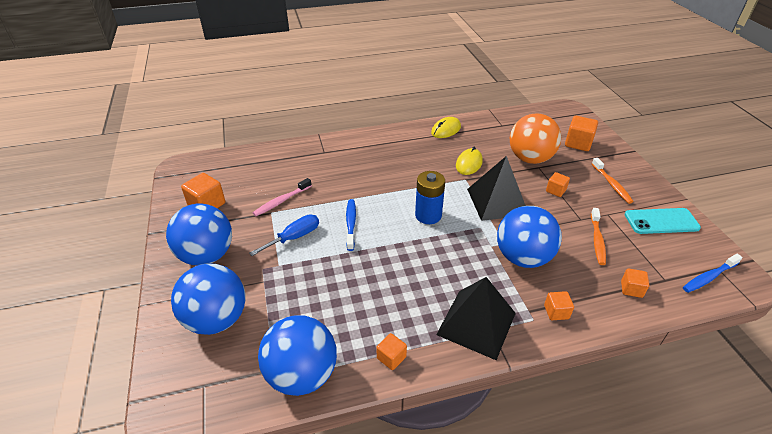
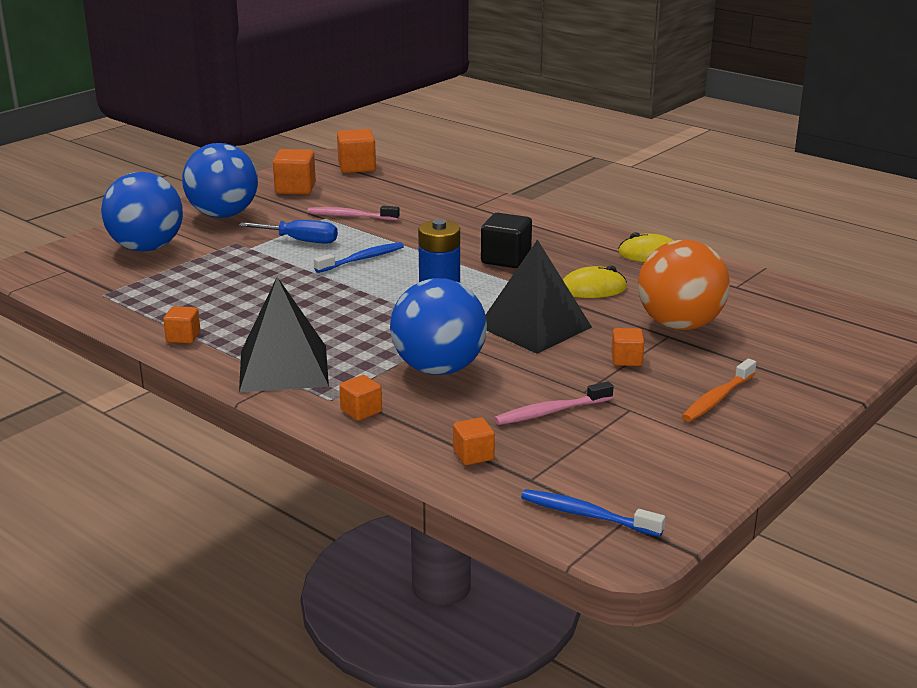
camera: 55 degrees right, 15 degrees down
(302, 375) = (119, 304): blue ball -> none
(406, 173) = (506, 259): none -> black cube
(578, 143) = (792, 351): orange cube -> orange cube (357, 167)
(597, 240) = (550, 412): orange toothbrush -> pink toothbrush
(661, 221) = (679, 455): turquoise phone -> none

